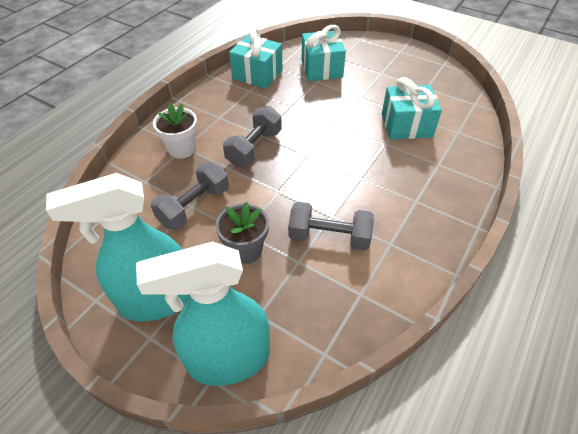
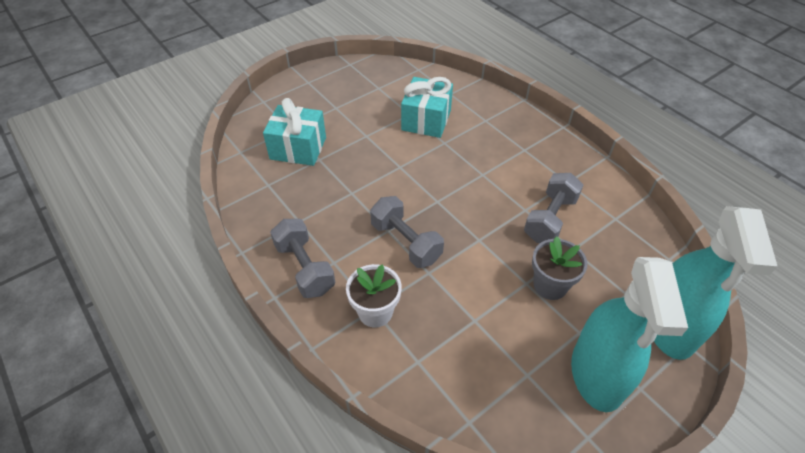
camera: 70 degrees left, 0 degrees up
(194, 206) = (477, 317): grey dumbbell -> grey dumbbell (305, 268)
(257, 74) = (271, 205): turquoise gift -> none

